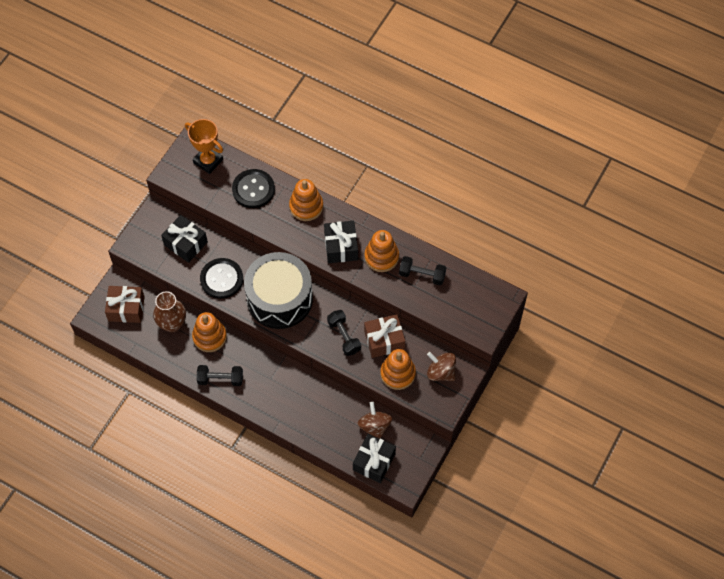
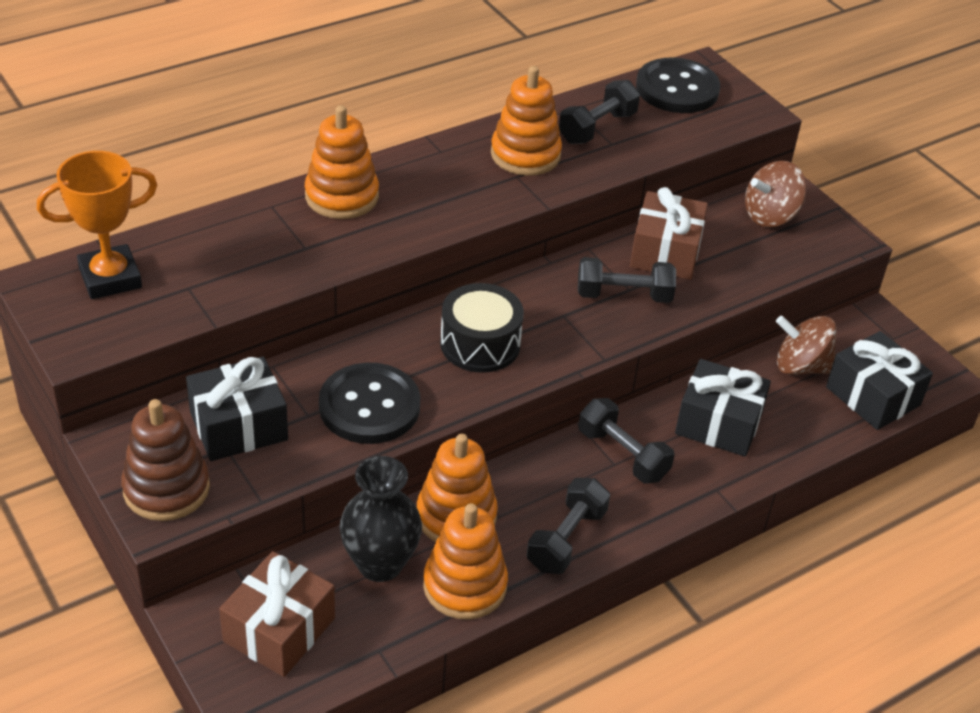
camera: 65 degrees left, 20 degrees down
(144, 239) = (166, 488): none -> brown stacking toy
(172, 324) = (380, 564): brown vase -> black vase
(253, 189) = (239, 245): black button -> black button (677, 89)
(277, 379) = (622, 455): none -> black dumbbell
(279, 298) = (480, 344): black drum -> black drum, size x0.55
(341, 247) = (465, 190): black gift -> black gift (718, 424)
(397, 373) = (743, 263): orange stacking toy -> orange stacking toy (465, 586)

